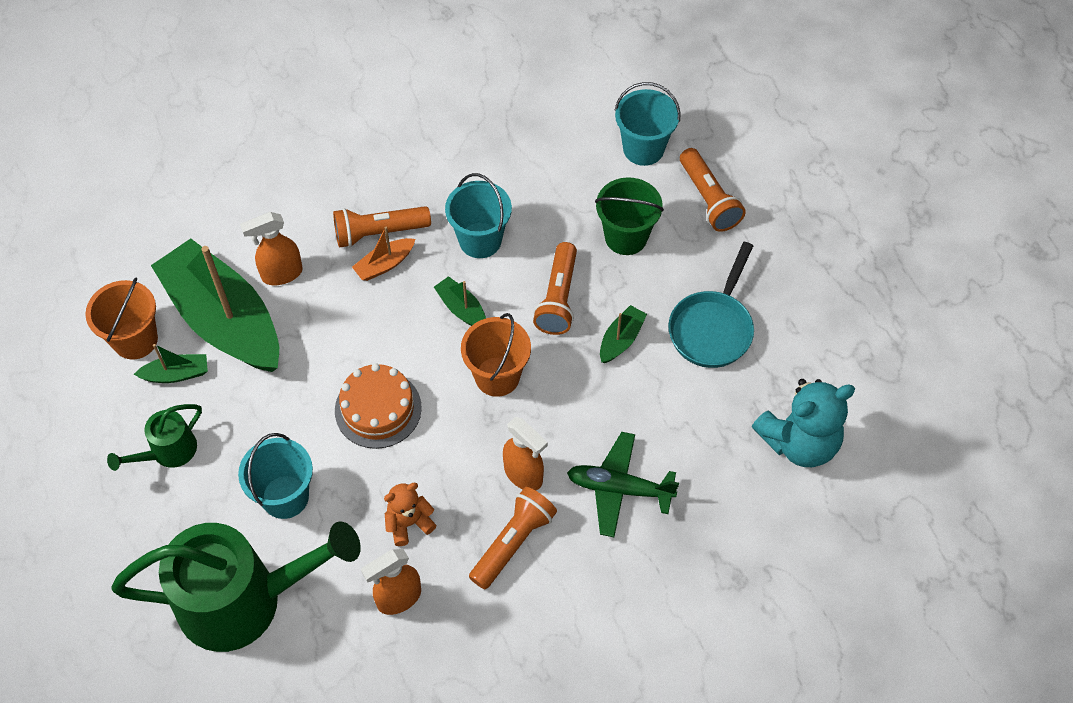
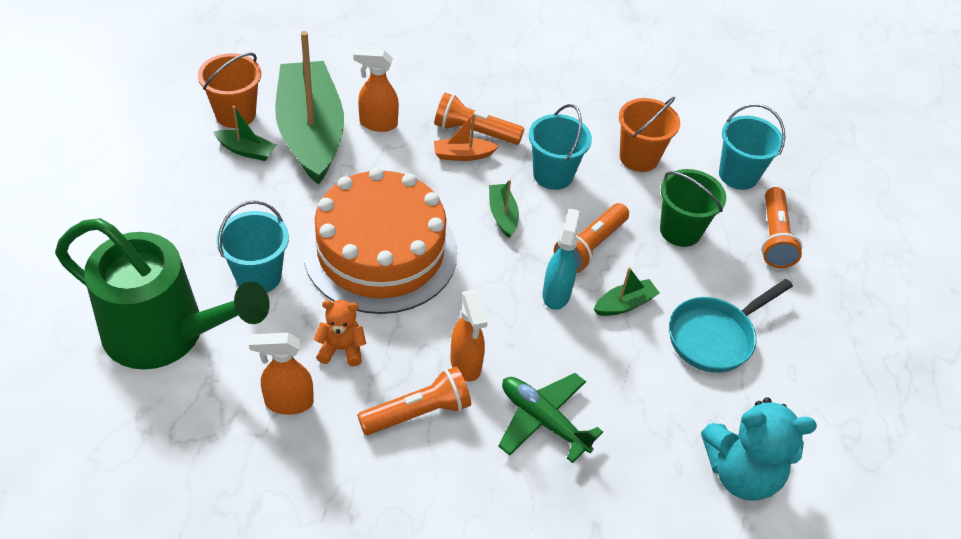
camera: 25 degrees right, 10 degrees down
(168, 452) = (196, 199): green watering can -> none
(378, 409) = (381, 252): orange cake -> orange cake, size x1.84
(497, 376) = (496, 278): orange bucket -> orange bucket (639, 157)
(557, 362) = (556, 293): none -> turquoise spray bottle

